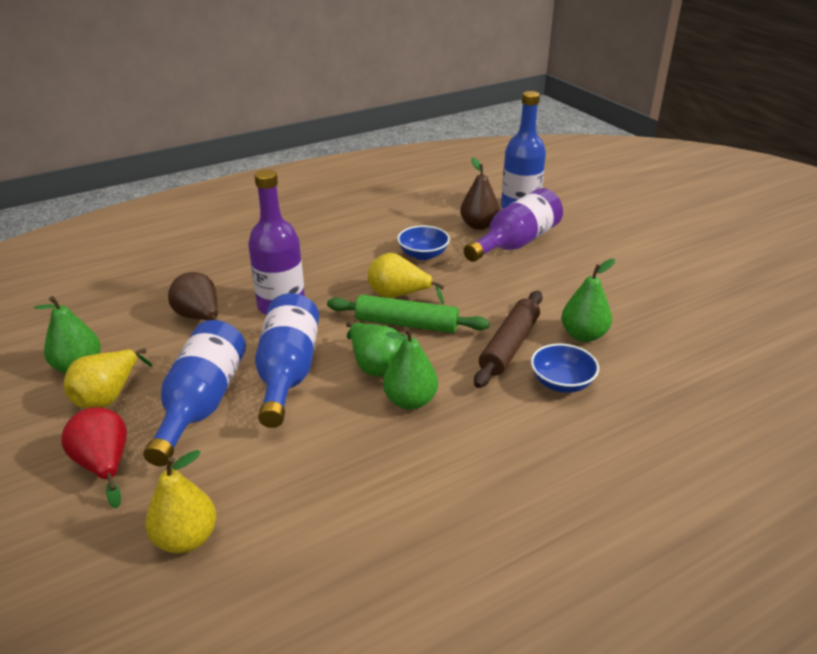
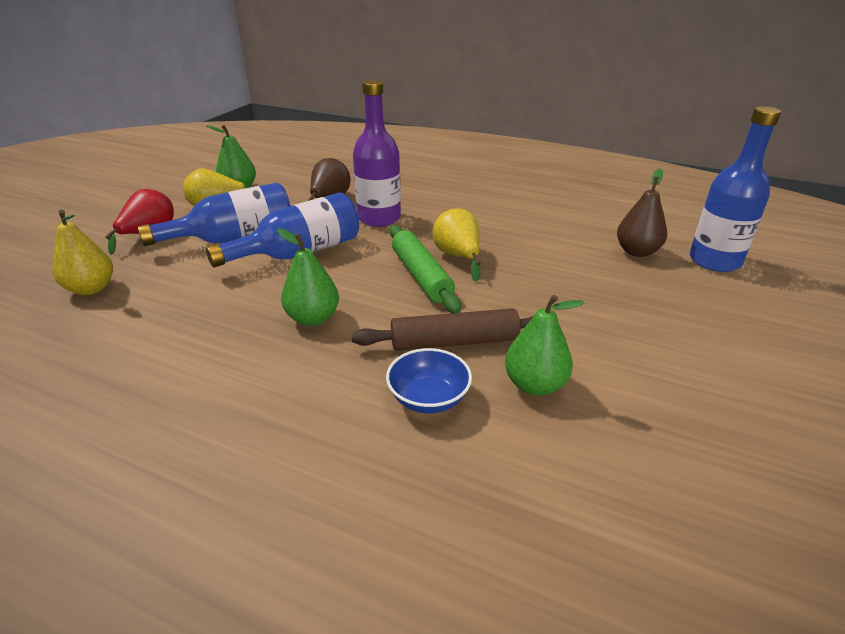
camera: 55 degrees right, 0 degrees up
(375, 366) = (345, 284): green pear -> none
(423, 255) = (538, 244): blue bowl -> none
(516, 243) = (643, 282): purple bottle -> none

